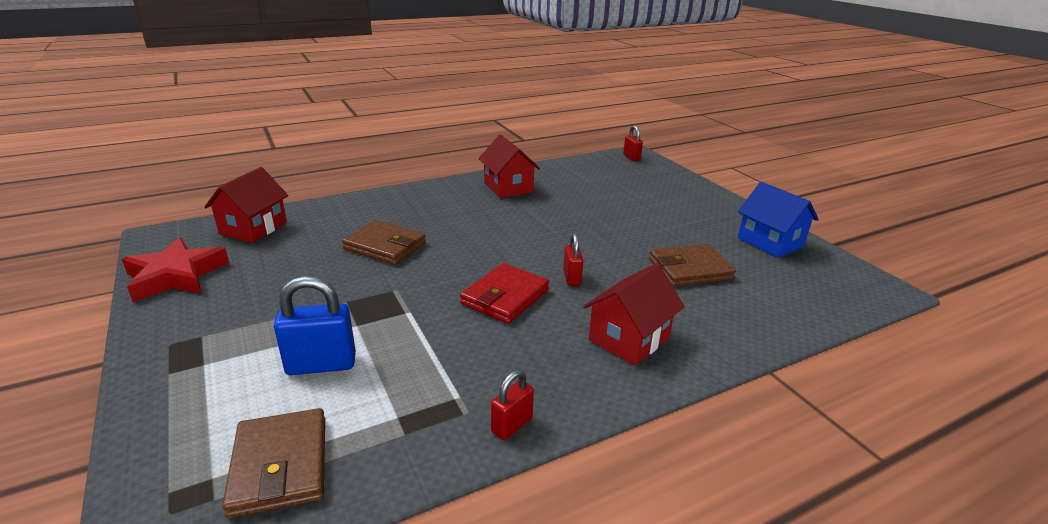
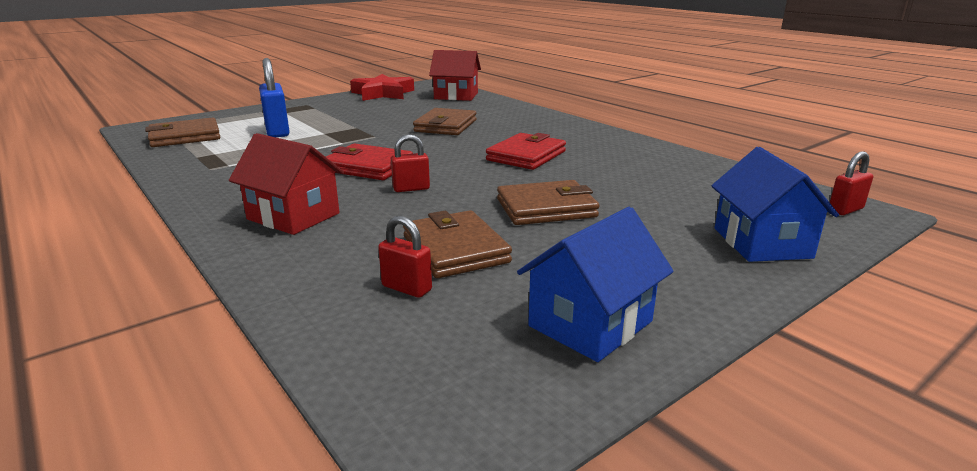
camera: 80 degrees right, 5 degrees down
(505, 221) = (526, 156): none -> red wallet
(508, 187) = (618, 151): red house -> none
(512, 425) = (187, 181): red padlock -> red padlock (406, 288)
(621, 230) = (546, 208): none -> brown wallet
(674, 185) = (761, 243): none -> blue house

